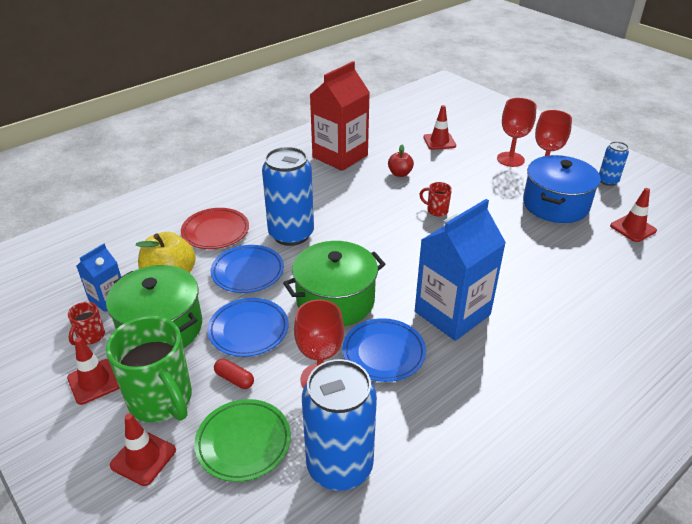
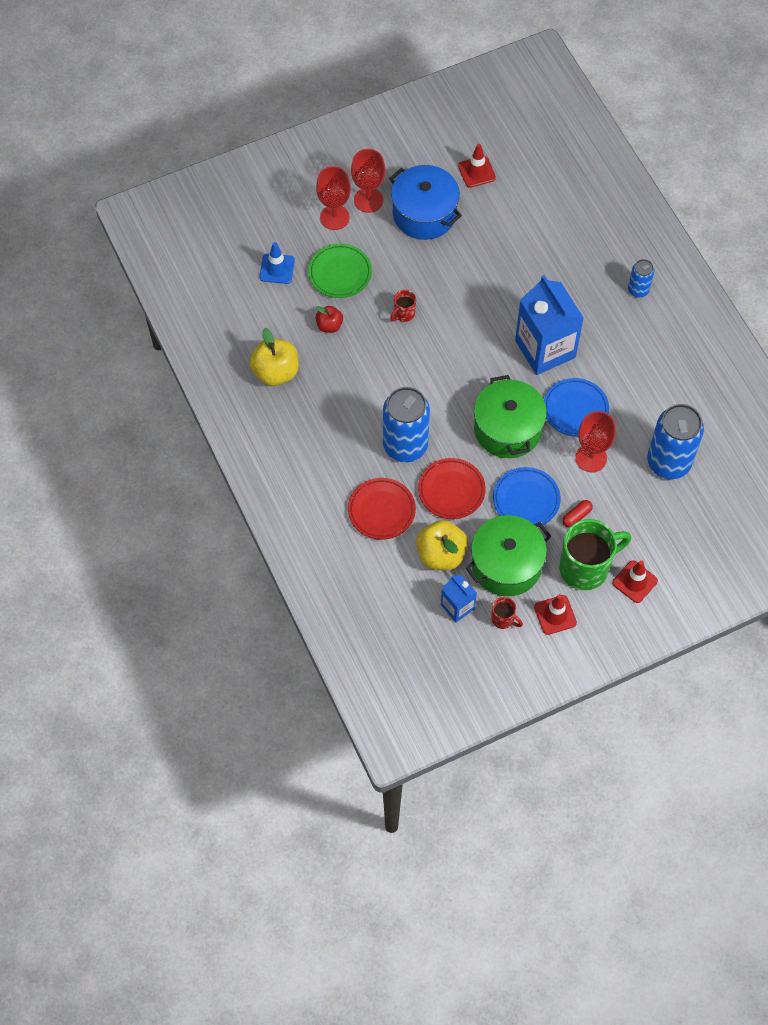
camera: 75 degrees left, 25 degrees up
(243, 442) = (636, 517): green plate -> green plate (340, 273)
(248, 272) = (451, 490): blue plate -> red plate
(340, 156) = (276, 372): red carton -> yellow apple
(439, 141) = (277, 269): red traffic cone -> blue traffic cone
(608, 181) = (399, 153): blue can -> blue can (638, 290)

